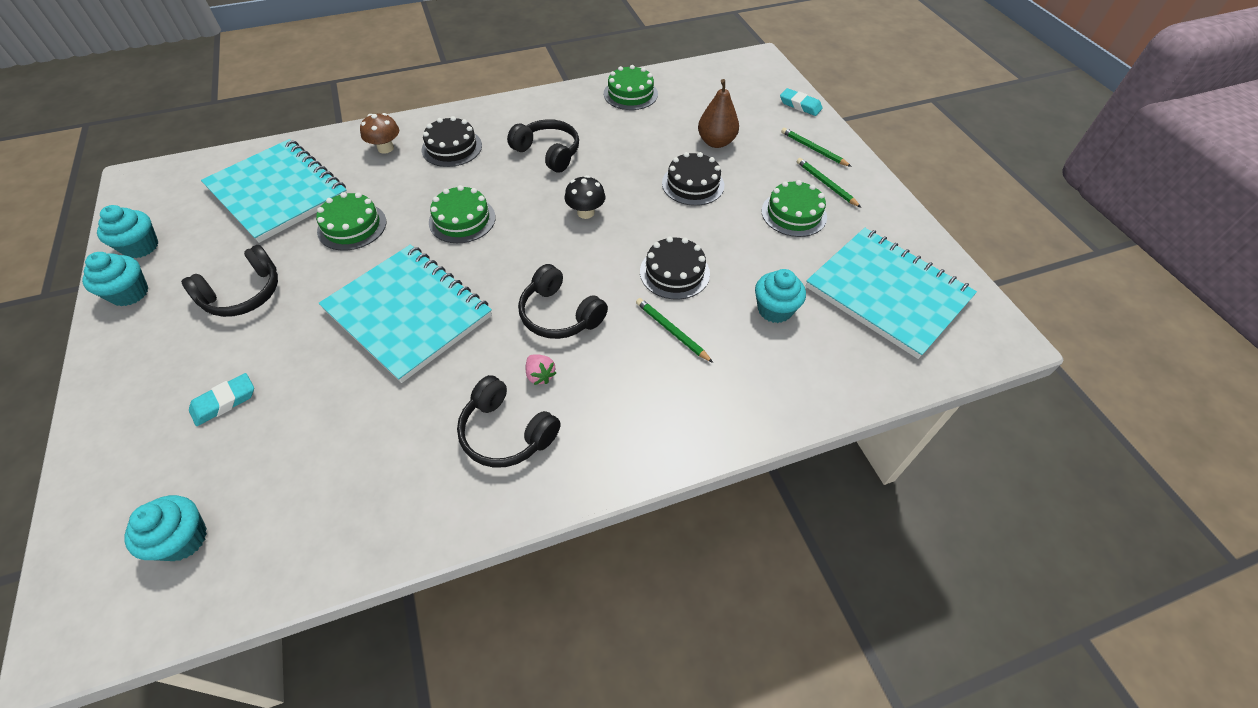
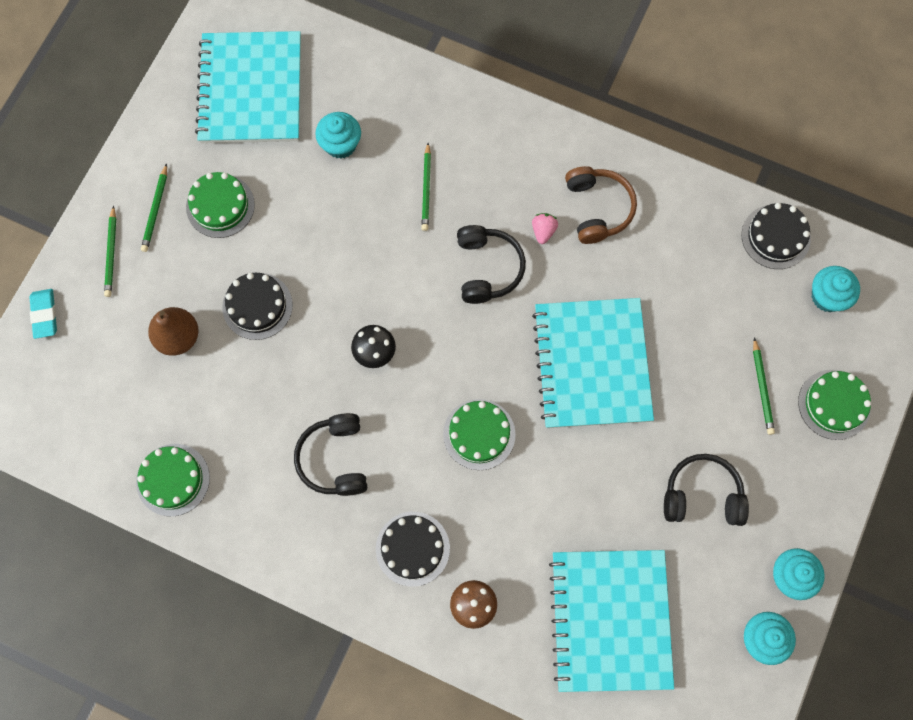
camera: 135 degrees left, 20 degrees up
(224, 402) = (762, 388): turquoise eraser -> green pencil
(352, 226) = (573, 508): green cake -> green cake (834, 404)
(506, 432) = (597, 208): black headphones -> brown headphones
(674, 272) = (371, 233): black cake -> black cake (775, 236)

